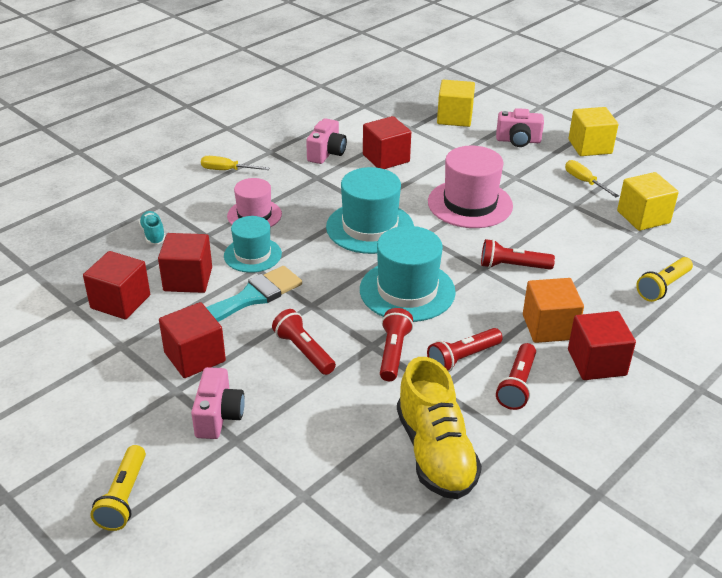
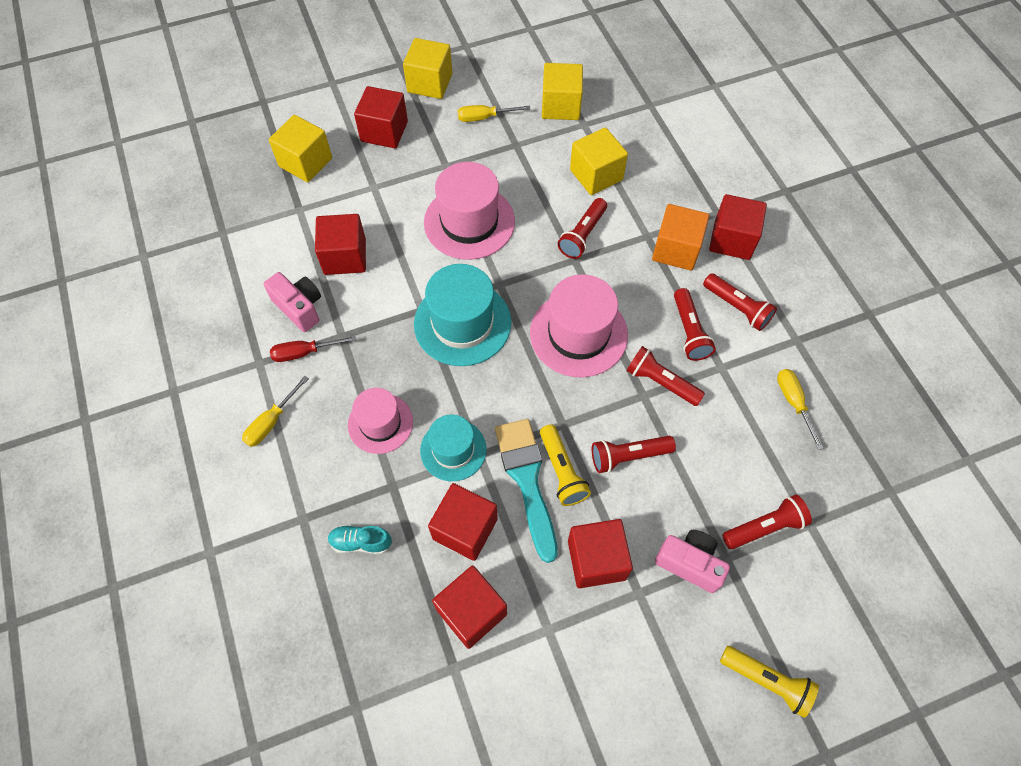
camera: 65 degrees left, 25 degrees up
(281, 461) = (765, 527): none -> red flashlight
(291, 166) = (304, 352): none -> red screwdriver
(407, 291) = (578, 334): turquoise hat -> pink hat
(435, 452) = (793, 403): yellow shoe -> yellow screwdriver
(518, 141) = (384, 131): pink camera -> red cube
(587, 257) = (596, 175): none -> yellow cube
(663, 287) = (660, 146): yellow flashlight -> yellow flashlight (562, 471)

